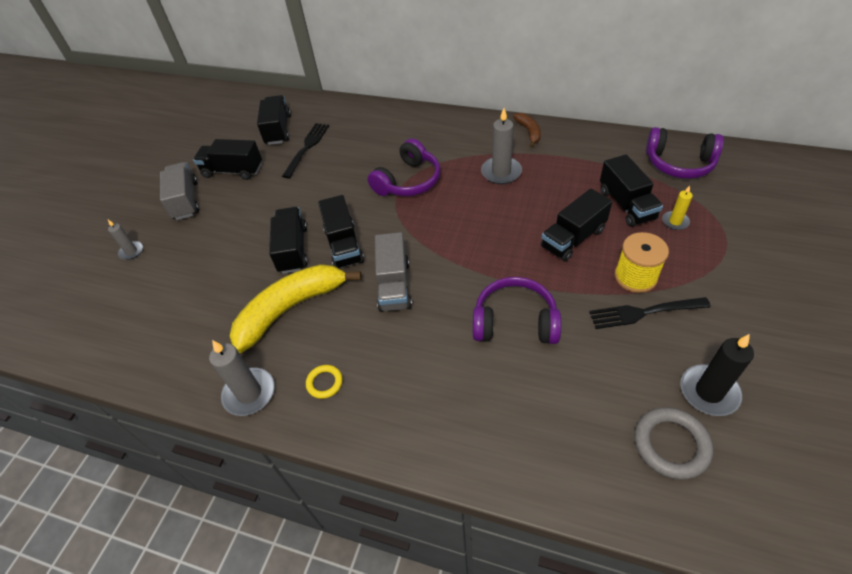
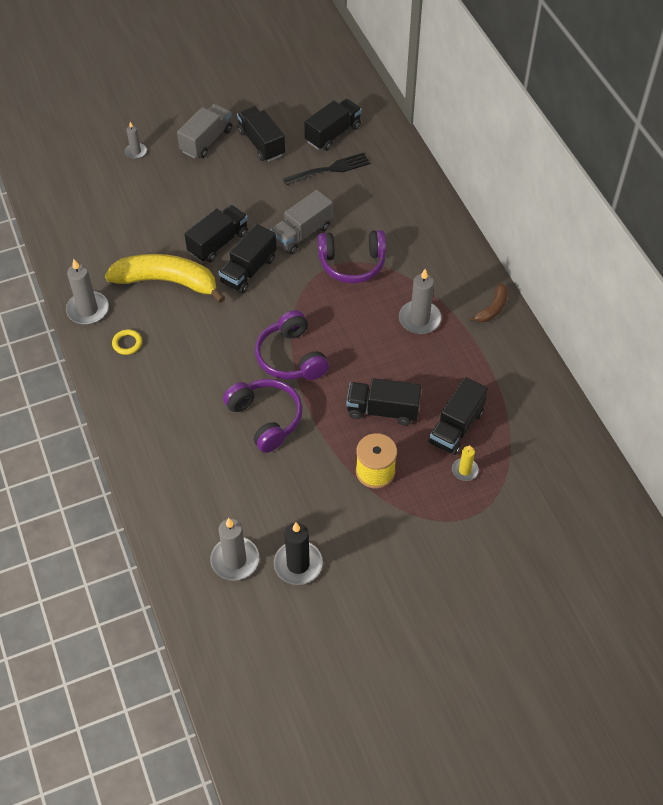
camera: 45 degrees right, 5 degrees up
(394, 285) = (238, 327): grey truck -> grey truck (302, 234)
(645, 312) = (342, 494): black fork -> none
(671, 445) = (235, 560): grey ring -> grey candle
(679, 163) = (549, 440): purple headphones -> purple headphones (291, 357)

